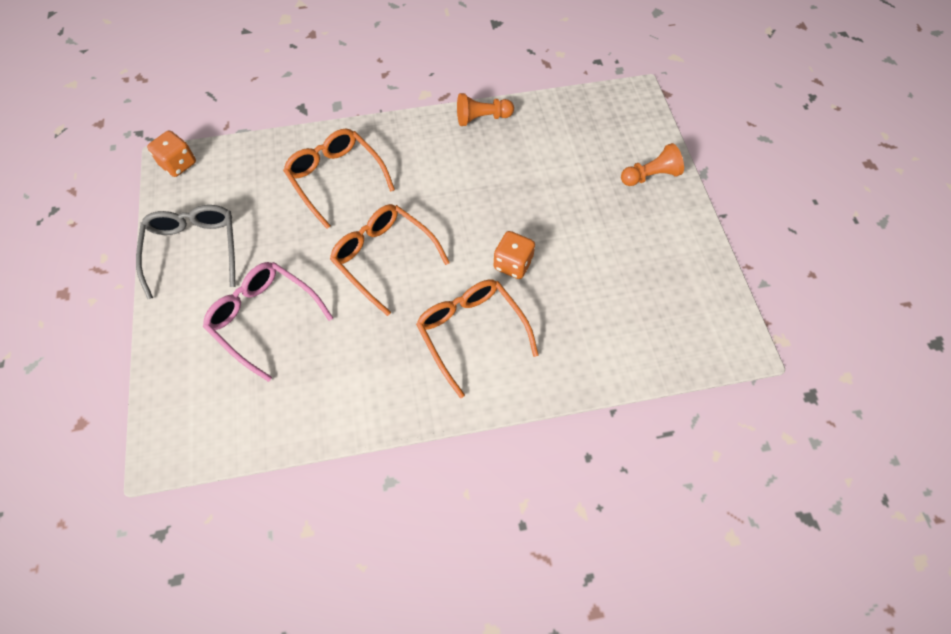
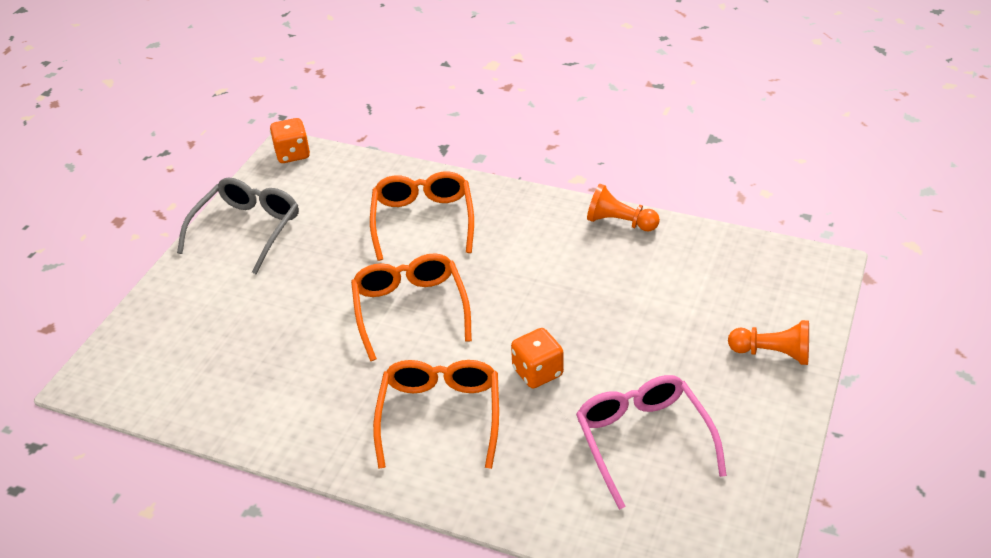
camera: 35 degrees right, 20 degrees down
(264, 319) = (258, 313): pink glasses -> pink glasses (643, 440)

